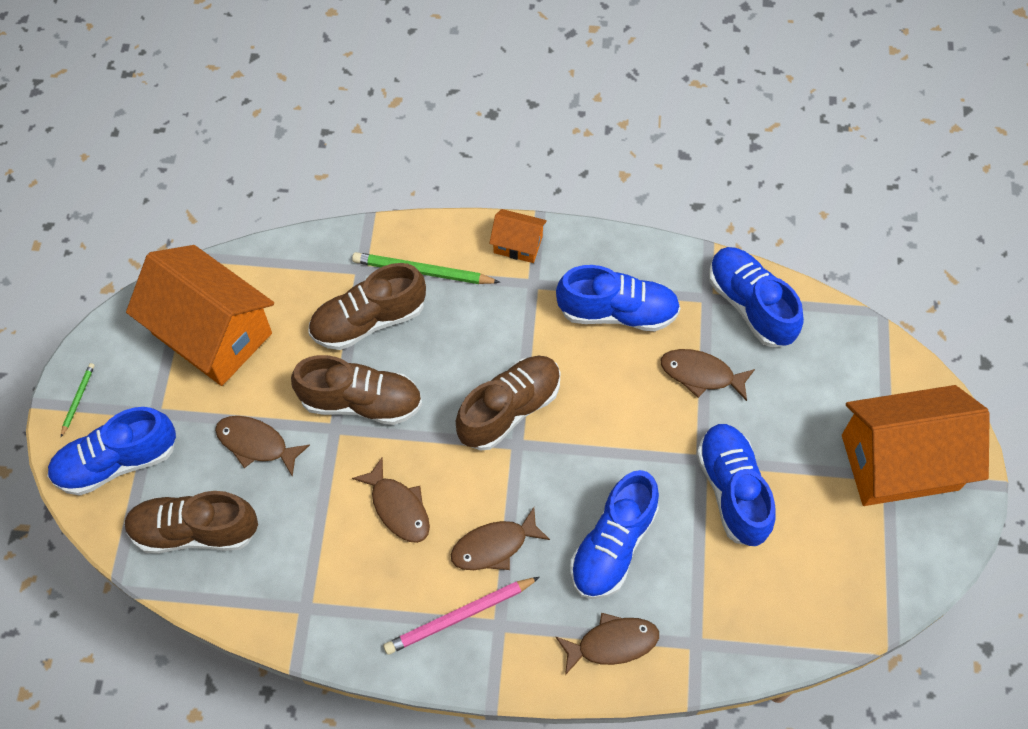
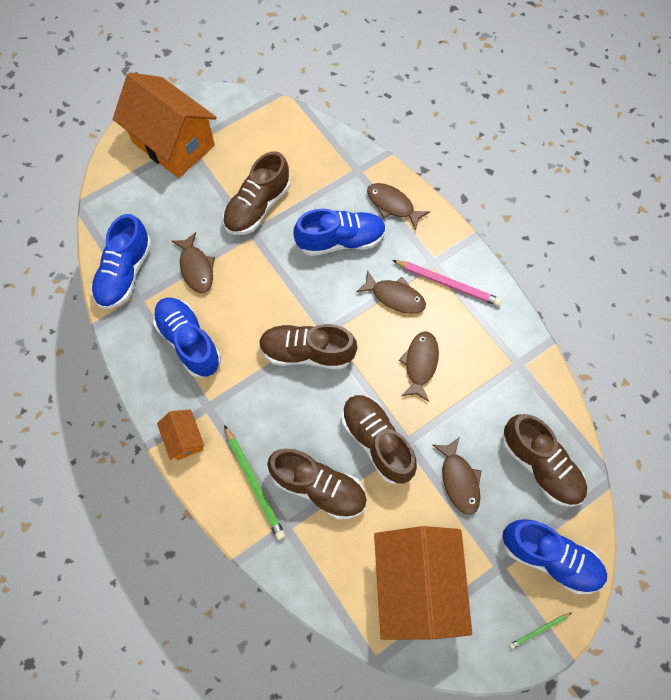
camera: 130 degrees left, 5 degrees up
(732, 490) = (257, 207): blue shoe -> brown shoe

